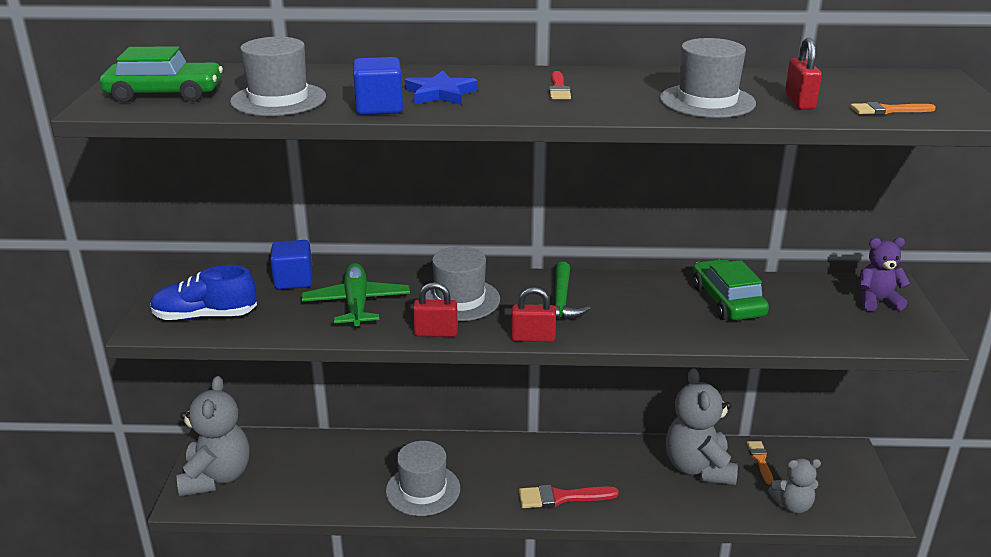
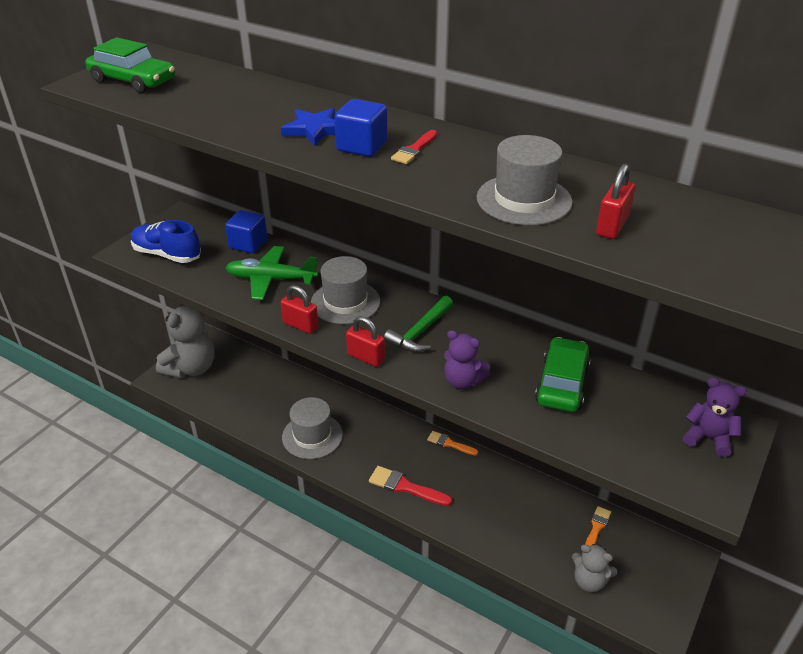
camera: 30 degrees right, 10 degrees up
(278, 99) = (196, 105): grey hat -> none
(356, 304) = (271, 279): green plane -> green plane turned 105 degrees counterclockwise
(379, 108) = (251, 133): blue cube -> blue cube (362, 146)
(643, 327) = (463, 381): none -> purple teddy bear
(698, 468) = (536, 511): grey teddy bear -> none
(887, 110) = (690, 263): orange brush -> orange brush (449, 443)

